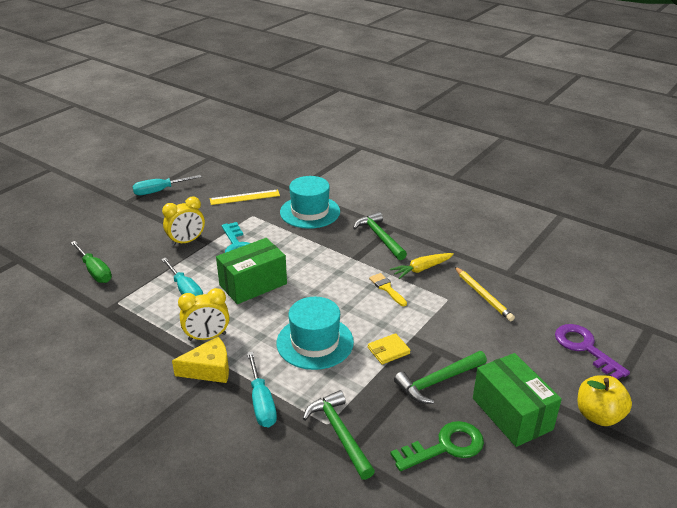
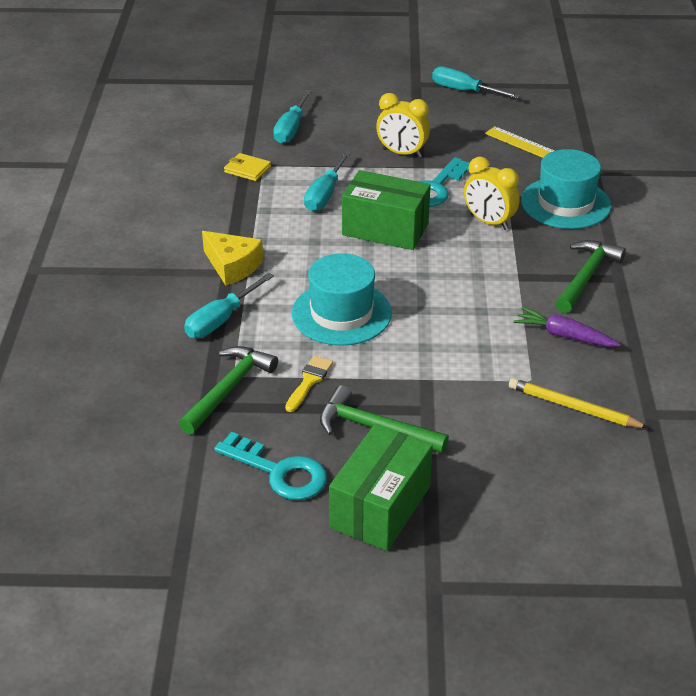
camera: 55 degrees right, 5 degrees up
(95, 271) = (291, 129): green screwdriver -> turquoise screwdriver
(207, 337) = (274, 242): yellow clock -> yellow clock (489, 222)
(387, 288) = (492, 324): yellow brush -> yellow brush (309, 381)
(388, 350) = (385, 371): yellow wallet -> yellow wallet (247, 169)
(421, 269) = (564, 336): yellow carrot -> purple carrot
(445, 447) = (279, 472): green key -> turquoise key
(483, 296) = (573, 407): yellow pencil -> yellow pencil turned 90 degrees clockwise
(585, 348) = (571, 536): purple key -> none
(598, 415) = (452, 586): yellow apple -> none

